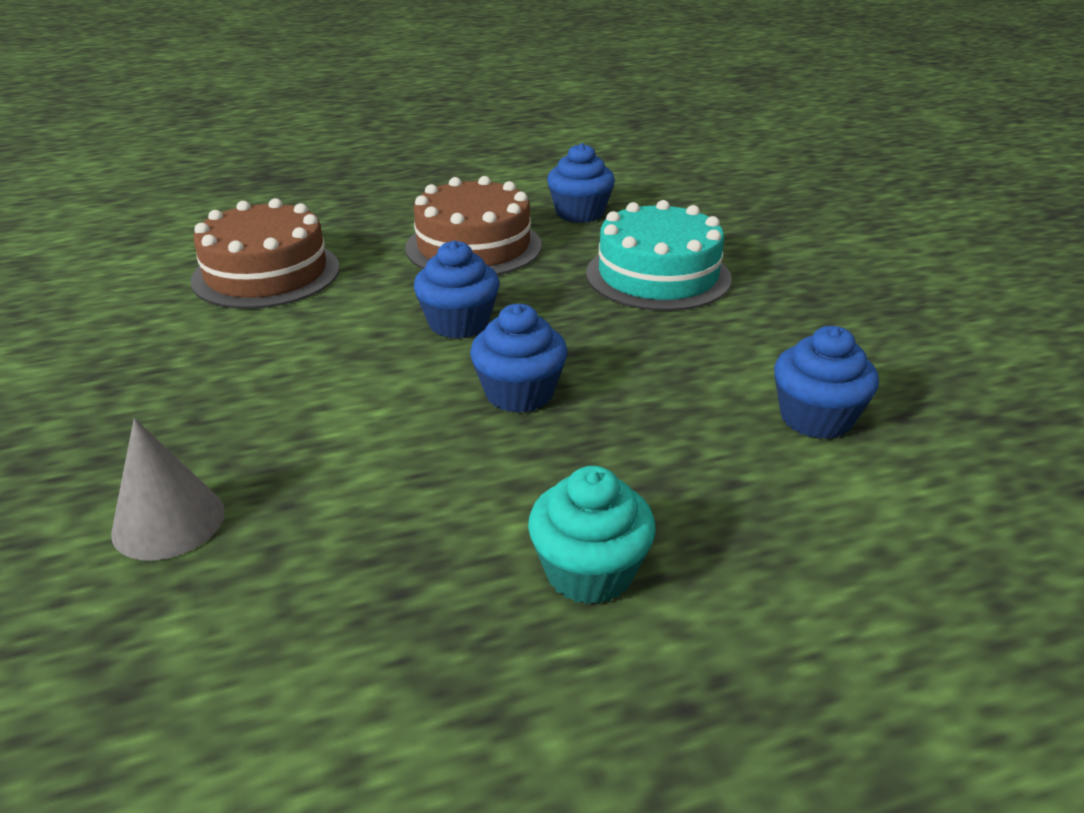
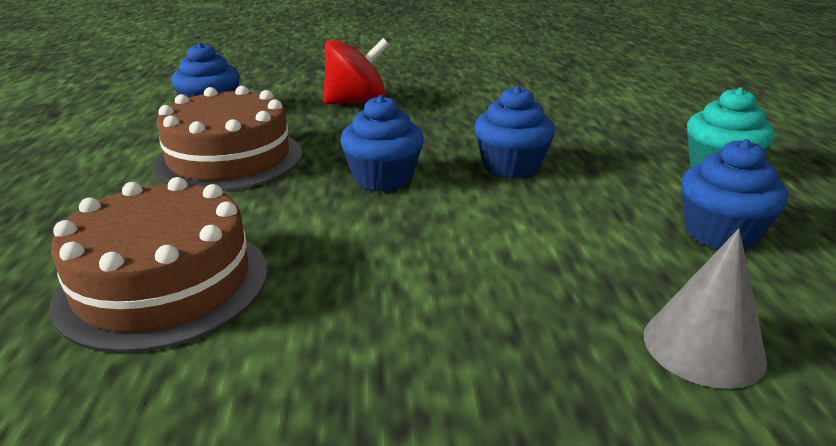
camera: 75 degrees left, 5 degrees down
(658, 275) = (356, 102): turquoise cake -> red spinning top
(816, 418) = (562, 94): blue cupcake -> blue cupcake (720, 233)

